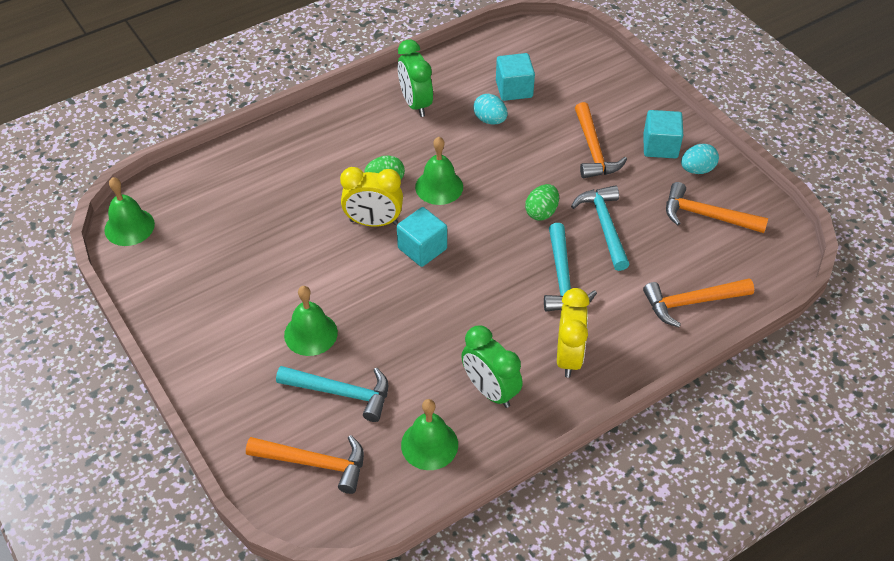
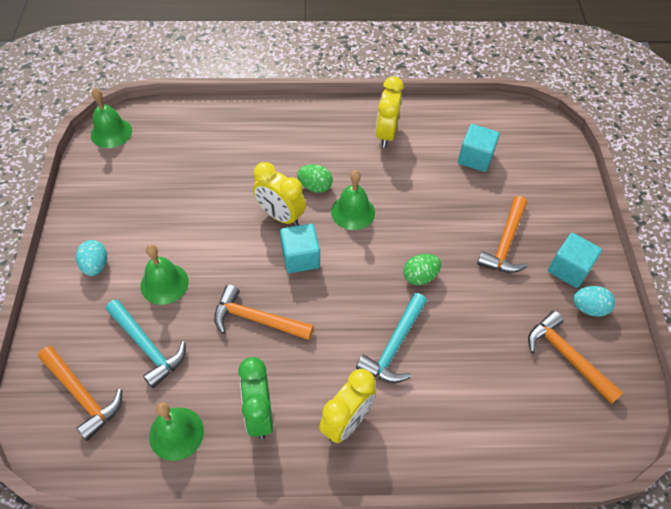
camera: 30 degrees right, 5 degrees up
(415, 104) = (386, 134): green clock -> yellow clock
(490, 120) = (436, 175): turquoise egg -> turquoise egg (95, 266)
(604, 225) = (465, 317): turquoise hammer -> none
(691, 302) = (493, 434): orange hammer -> orange hammer (256, 319)

